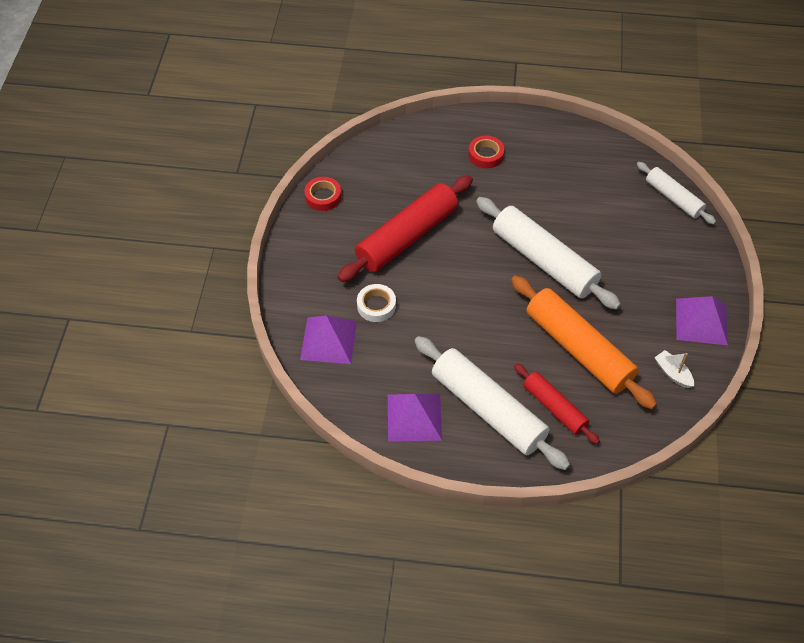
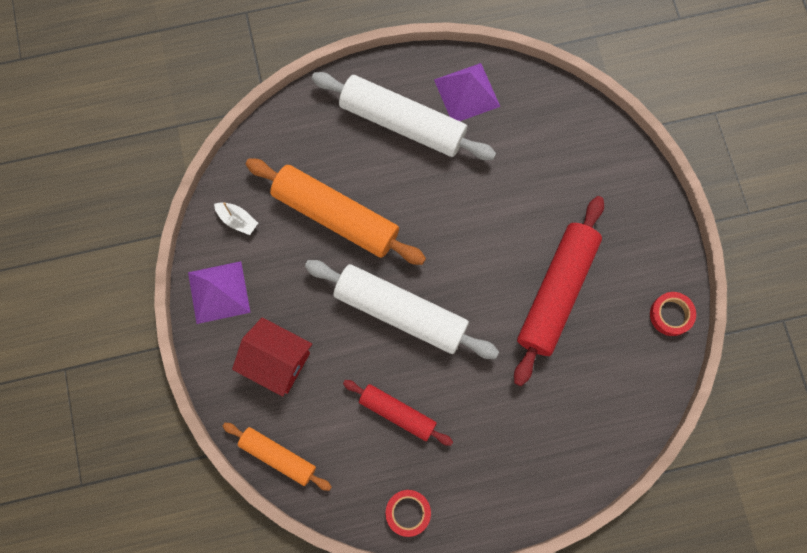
camera: 160 degrees right, 20 degrees up
(328, 340) = (580, 143): purple pyramid -> none
(376, 305) = (551, 196): white tape -> none
(486, 155) = (514, 446): red tape -> red tape (408, 512)
(554, 407) = (342, 145): red rolling pin -> red rolling pin (397, 413)
(660, 257) = (277, 361): none -> red house
(673, 198) = (278, 456): white rolling pin -> orange rolling pin

